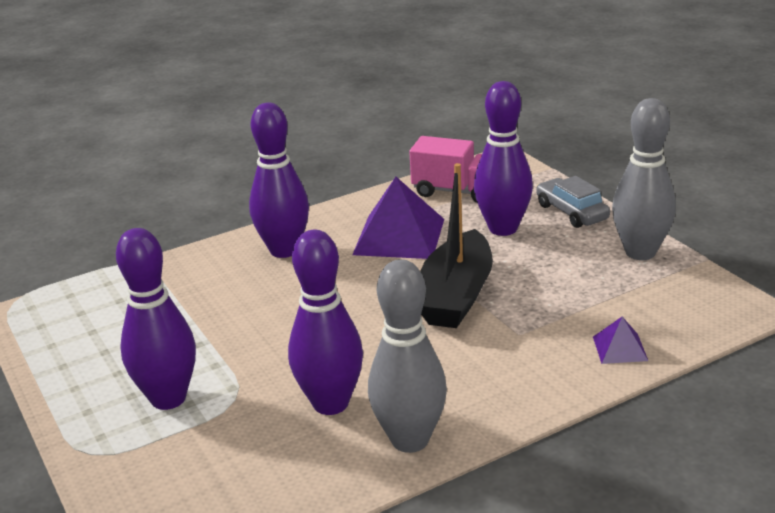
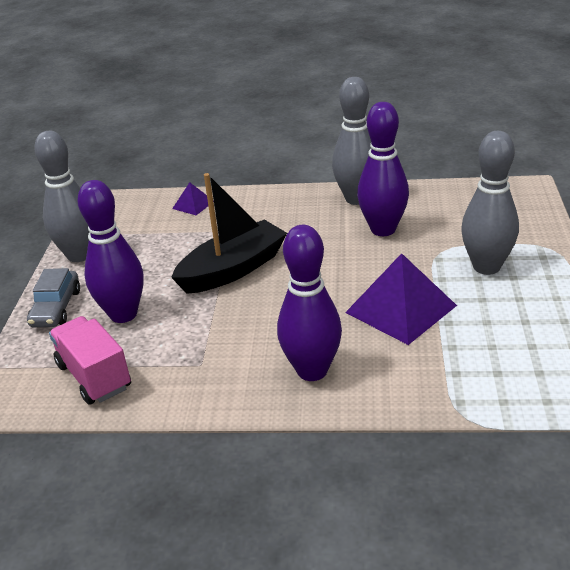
camera: 145 degrees left, 5 degrees up
(168, 398) = (486, 267): purple bowling pin -> grey bowling pin
(399, 236) = (205, 342): purple pyramid -> purple pyramid (400, 308)

